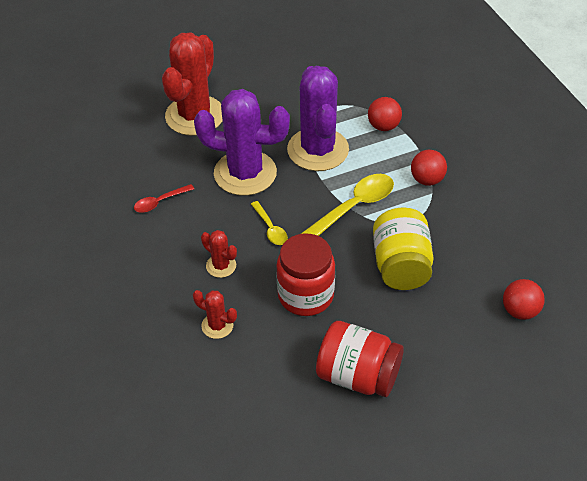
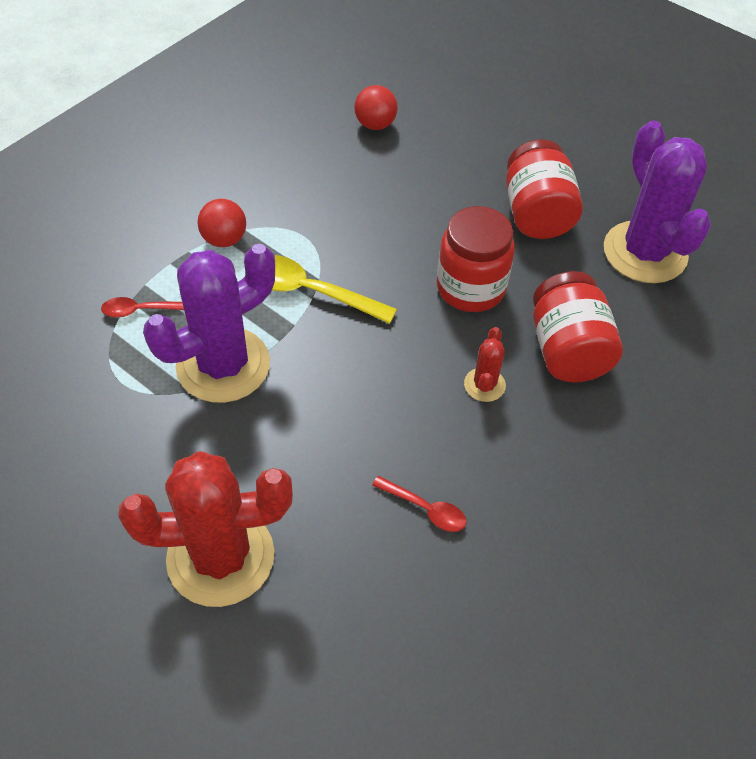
camera: 120 degrees left, 5 degrees up
(217, 326) = (567, 350): red cactus -> red jar
(245, 173) = (312, 430): purple cactus -> purple cactus (645, 252)
(270, 228) = (394, 360): yellow spoon -> none
(383, 126) = (141, 310): red ball -> red spoon
(401, 266) = (375, 223): yellow jar -> none

